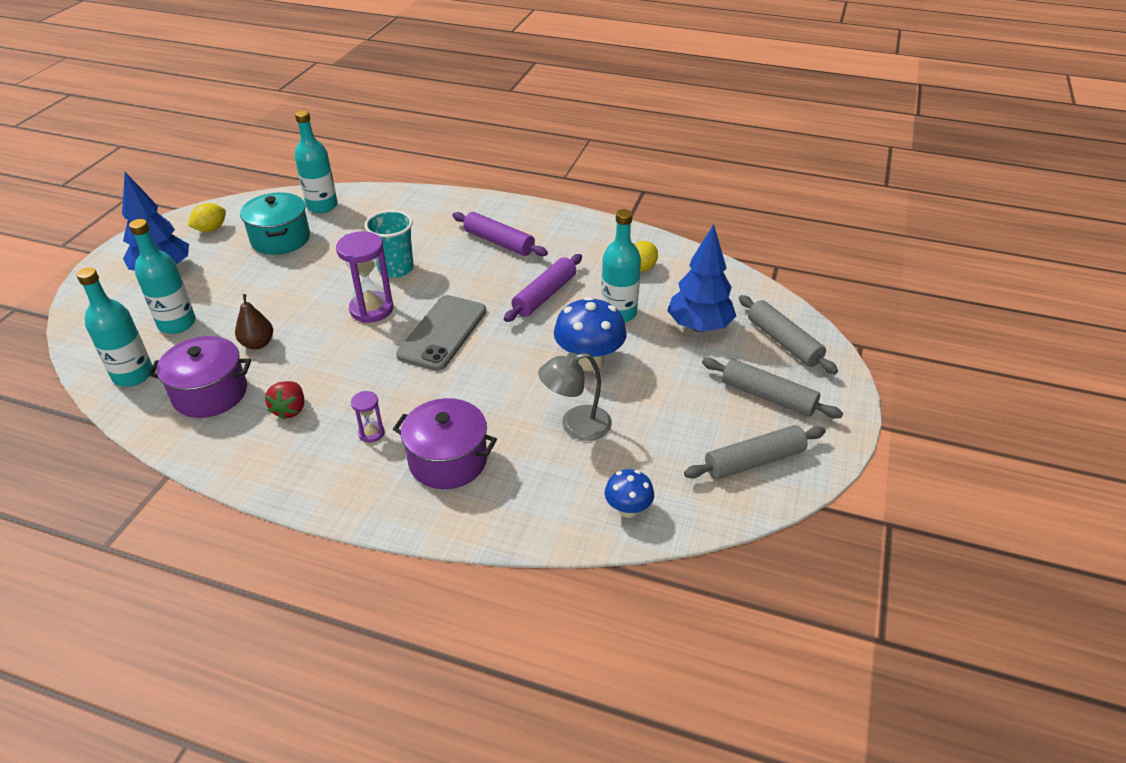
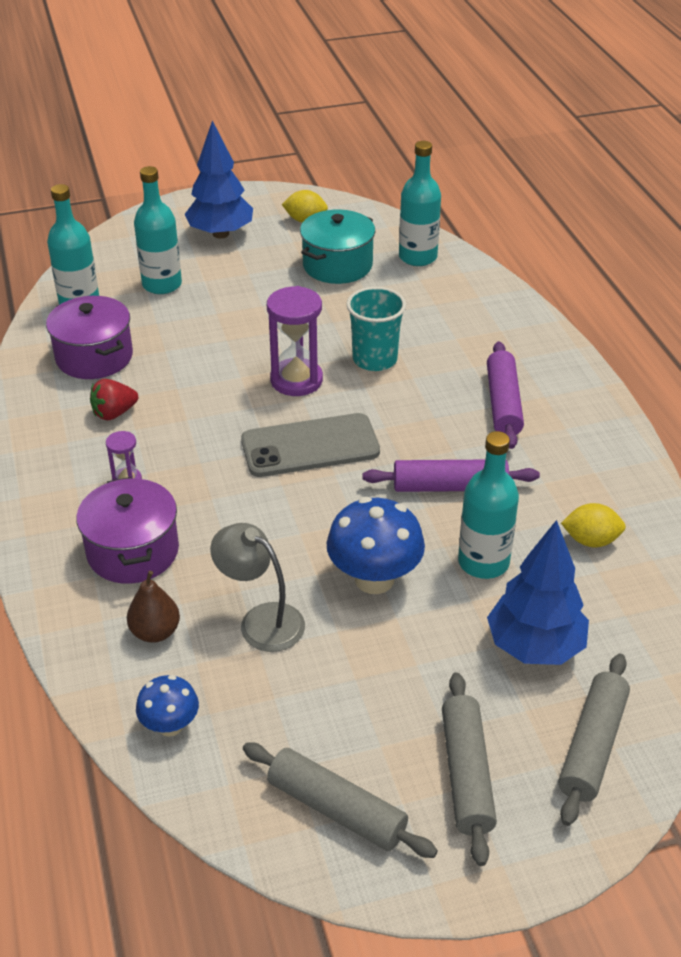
camera: 55 degrees right, 0 degrees up
(258, 344) = (180, 343): brown pear -> brown pear (155, 632)

